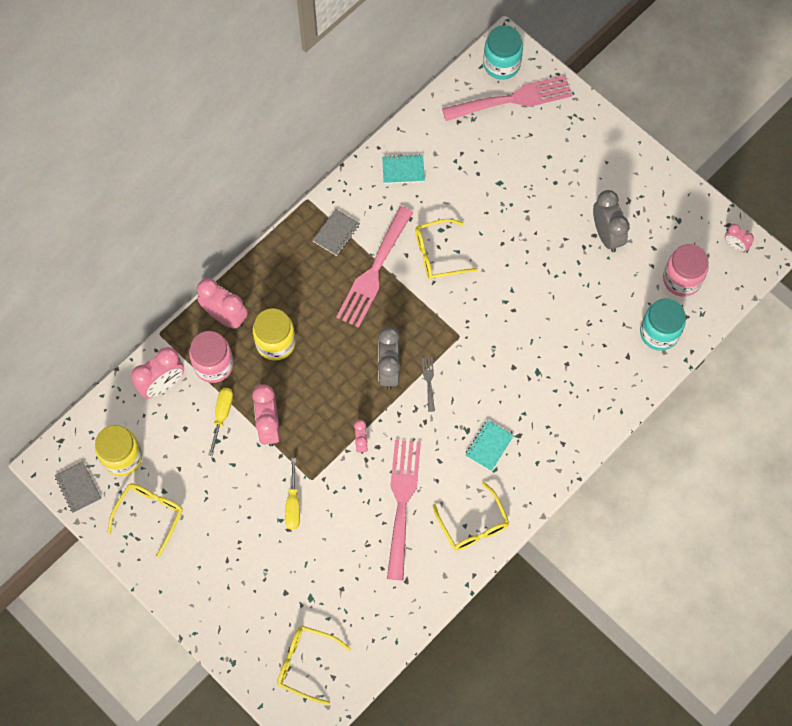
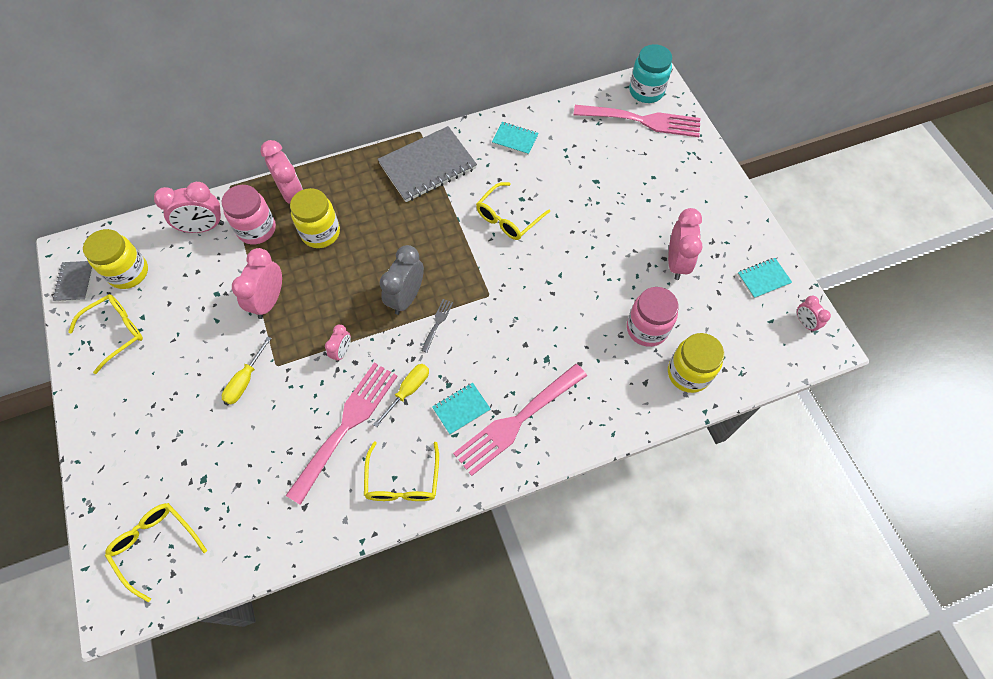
camera: 25 degrees right, 5 degrees down
(222, 415) = (236, 273): yellow screwdriver -> yellow screwdriver (408, 390)
(336, 233) = (427, 166): grey notebook -> grey notebook, size x2.01
(374, 272) = (442, 209): pink fork -> pink fork (517, 421)
(439, 254) = (508, 218): yellow glasses -> yellow glasses turned 60 degrees counterclockwise
(606, 235) = (676, 263): grey clock -> pink clock
(659, 333) = (688, 373): turquoise jar -> yellow jar
(682, 279) = (735, 332): pink jar -> pink jar (647, 328)
(686, 219) = (763, 279): none -> turquoise notebook

